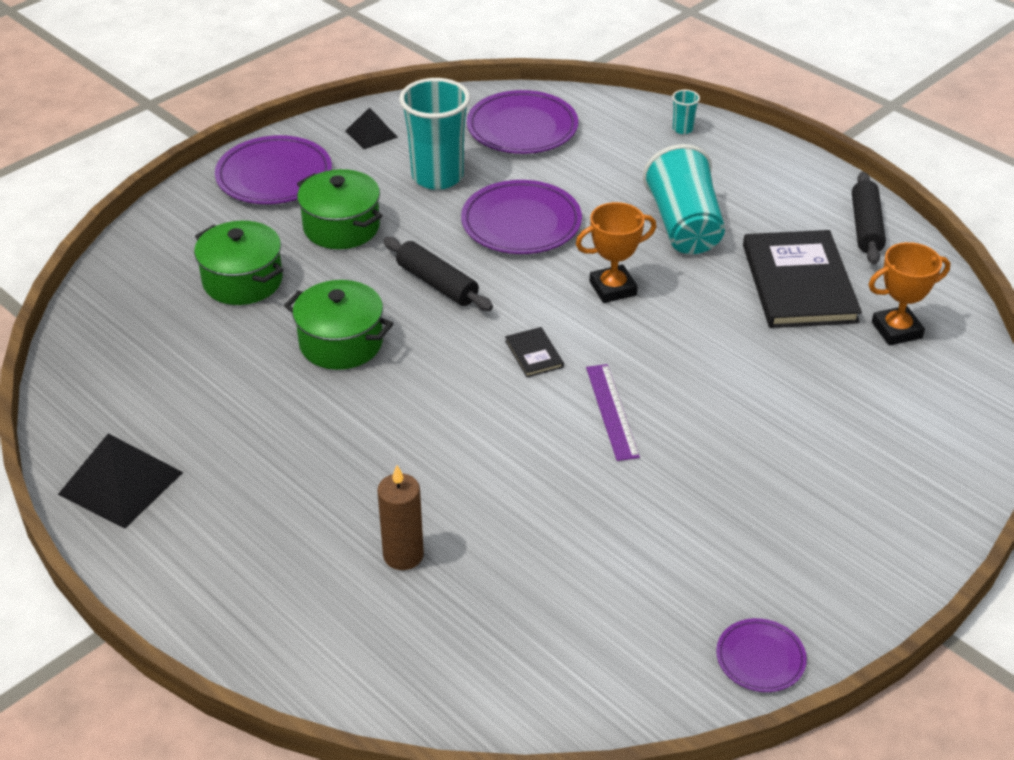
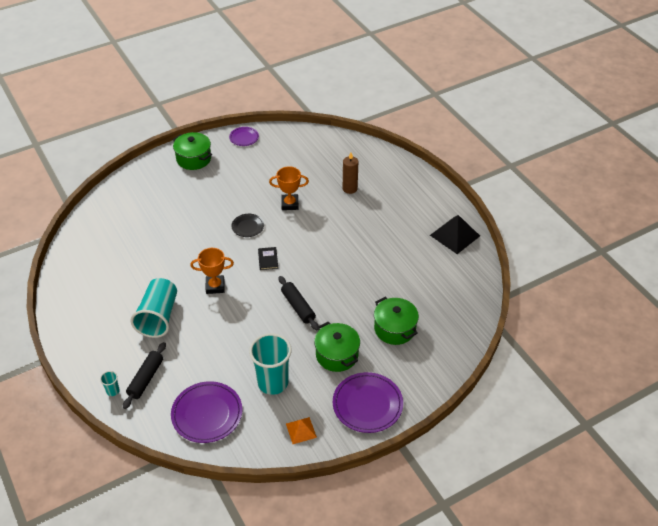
camera: 165 degrees left, 5 degrees up
(341, 343) = (353, 282): green pot -> green pot (194, 159)
(371, 134) = (301, 430): black pyramid -> orange pyramid
(521, 223) = (240, 337): purple plate -> none
(611, 411) = (248, 227): purple ruler -> black plate
(799, 283) = (127, 271): black book -> none
(866, 227) = (69, 297): black rolling pin -> black rolling pin (146, 378)
(896, 330) = (104, 239): orange trophy -> orange trophy (290, 204)

